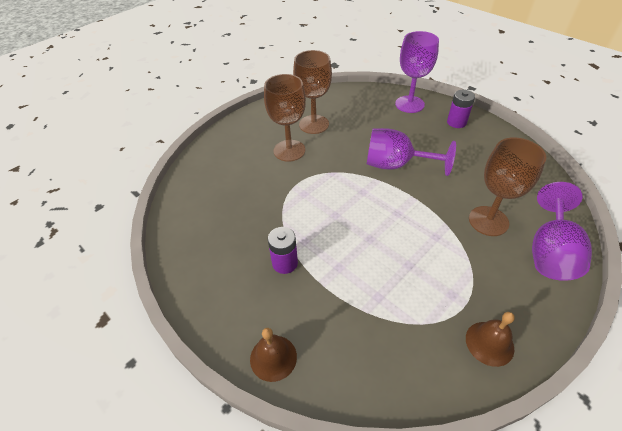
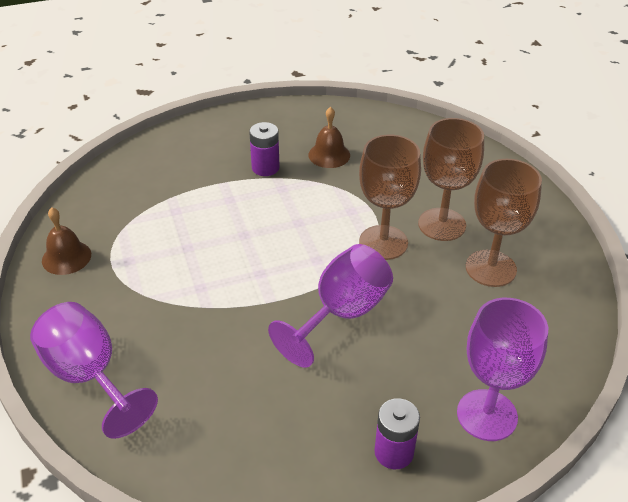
camera: 115 degrees right, 5 degrees down
(273, 357) = (182, 136): brown bell -> brown bell (329, 155)
(488, 221) = (178, 349): brown goblet -> brown goblet (383, 242)

